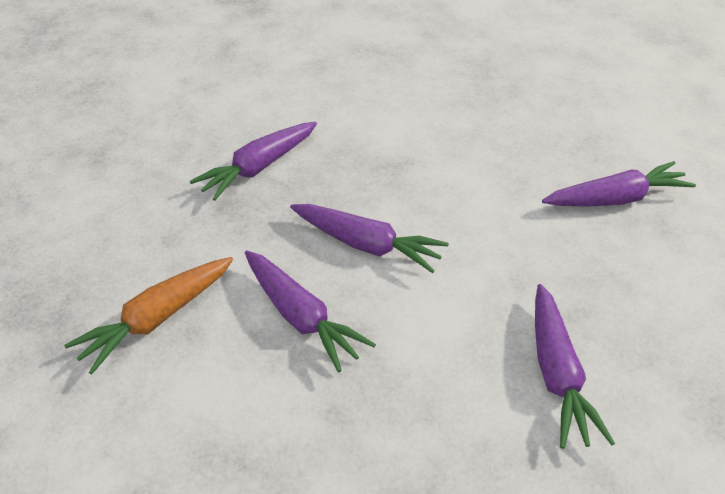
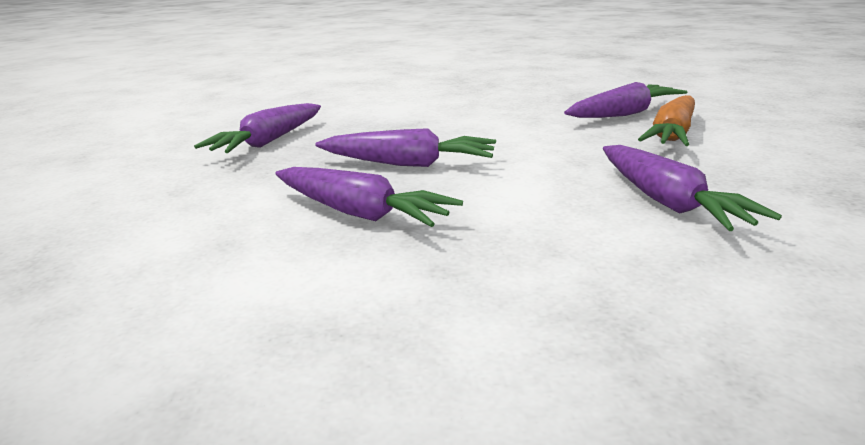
camera: 15 degrees left, 20 degrees down
(157, 319) = (176, 242): orange carrot -> orange carrot (672, 135)

